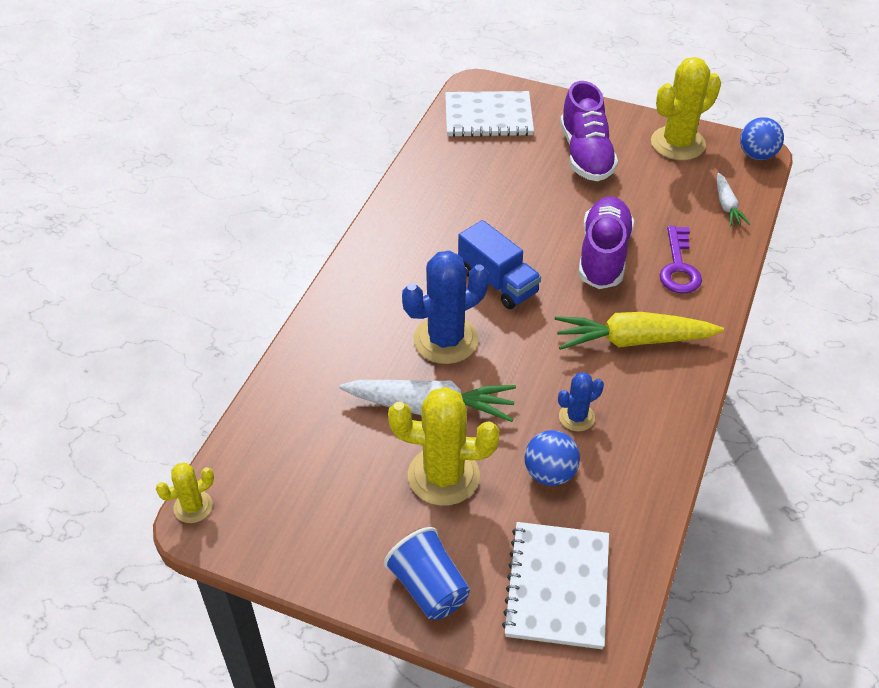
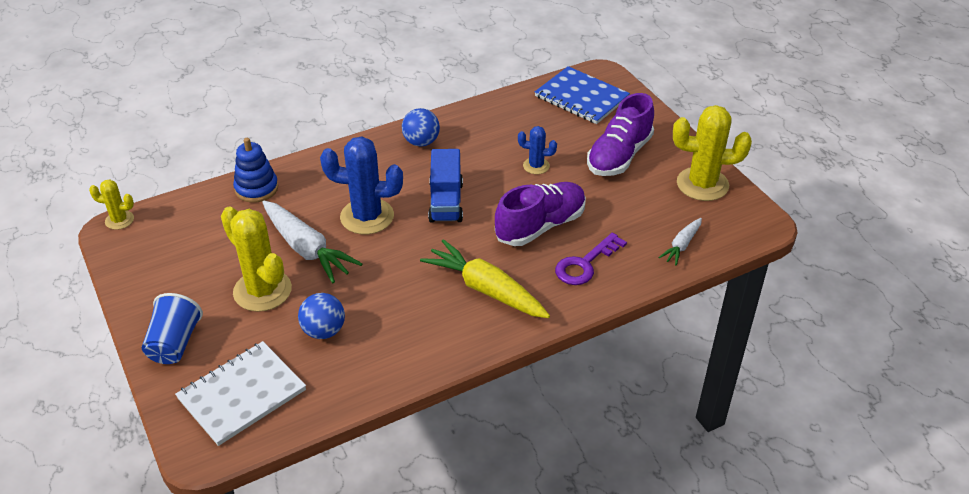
camera: 40 degrees right, 5 degrees down
(300, 379) = (256, 188): none -> blue stacking toy
(488, 116) = (581, 97): white notebook -> blue notebook
(576, 417) = (384, 310): blue cactus -> blue cactus (536, 166)
(757, 155) = (758, 225): blue ball -> blue ball (421, 142)

